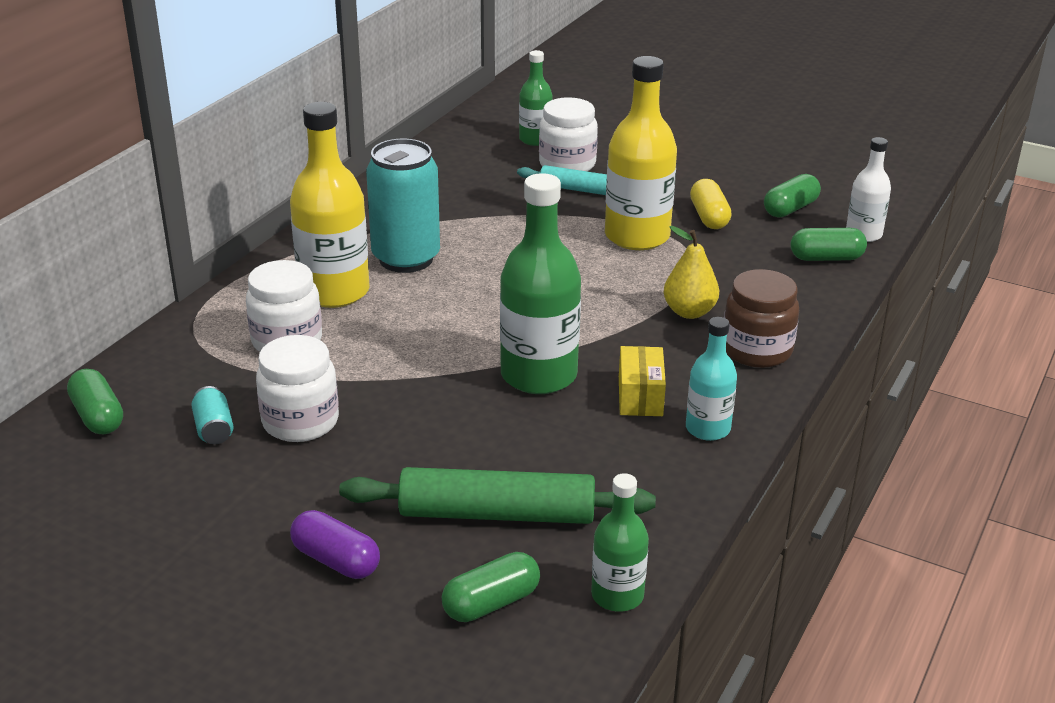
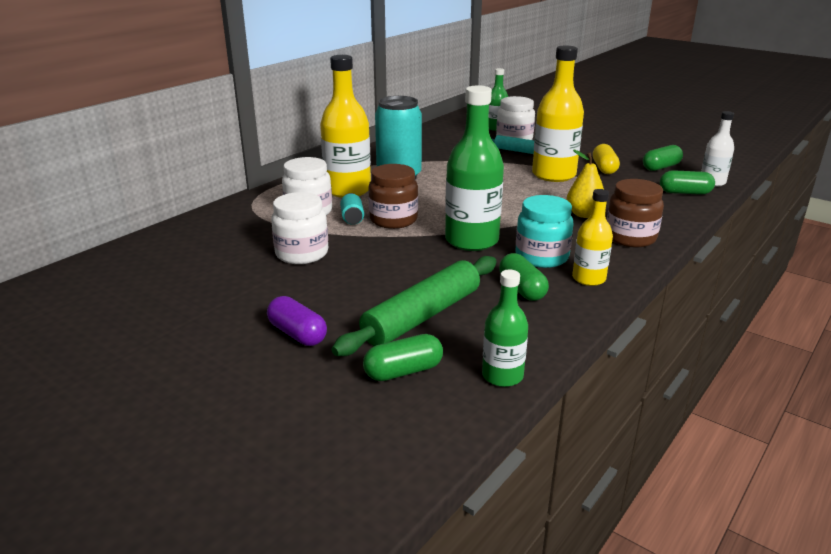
camera: 10 degrees right, 5 degrees down
(98, 416) = (172, 241): green capsule -> green capsule (522, 289)
(214, 429) = (243, 253): turquoise can -> turquoise can (352, 218)
(418, 346) = (393, 220): none -> brown jar
(497, 514) = (422, 316): green rolling pin -> green rolling pin turned 60 degrees counterclockwise
(640, 396) = (541, 257): yellow box -> turquoise jar
(707, 429) = (588, 279): turquoise bottle -> yellow bottle

